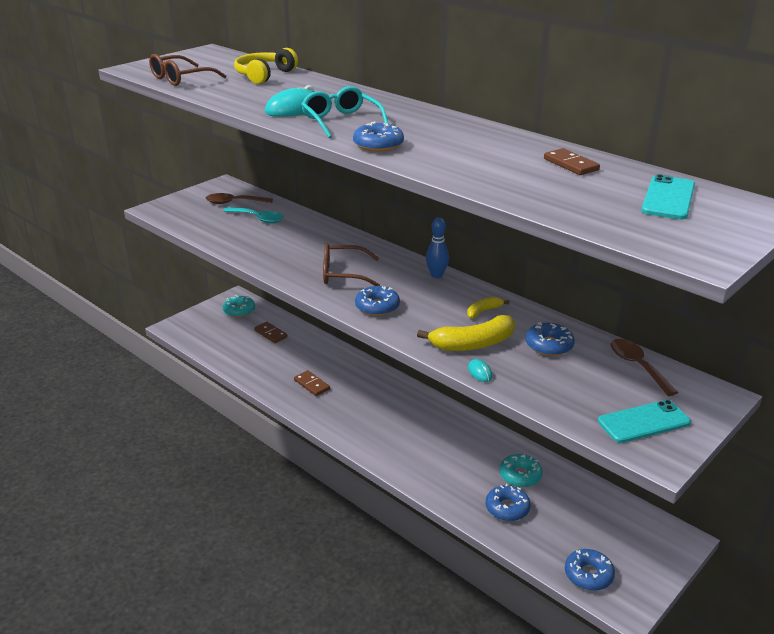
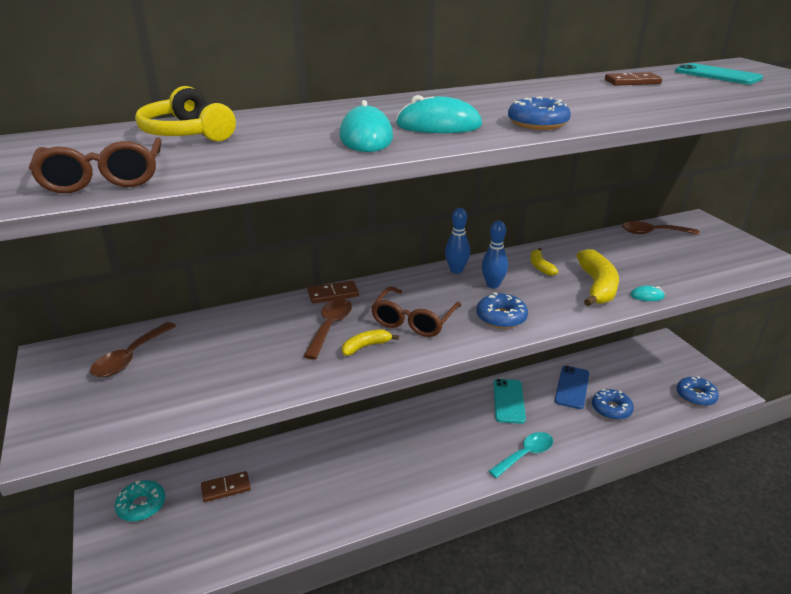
camera: 65 degrees left, 0 degrees up
(258, 219) = (207, 348): turquoise spoon -> turquoise spoon (525, 454)
(296, 265) = (366, 346): none -> yellow banana
(311, 247) = (330, 327): none -> brown spoon
(311, 385) = (359, 481): brown domino -> brown domino (333, 294)
(341, 121) = (438, 125): turquoise glasses -> turquoise mouse
(427, 295) = (493, 285): none -> blue bowling pin
(520, 475) = (572, 387): turquoise donut -> blue phone
(549, 345) = (611, 255): blue donut -> none
(643, 422) = (731, 253): turquoise phone -> turquoise phone (509, 401)

